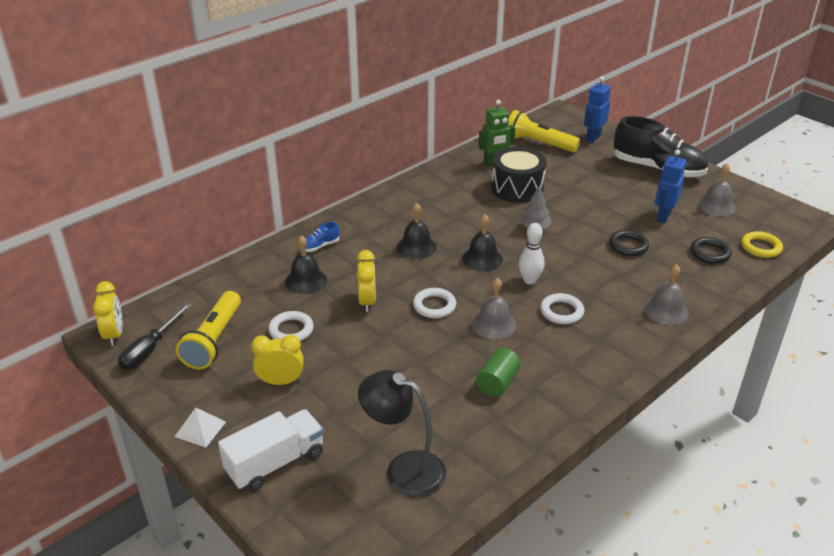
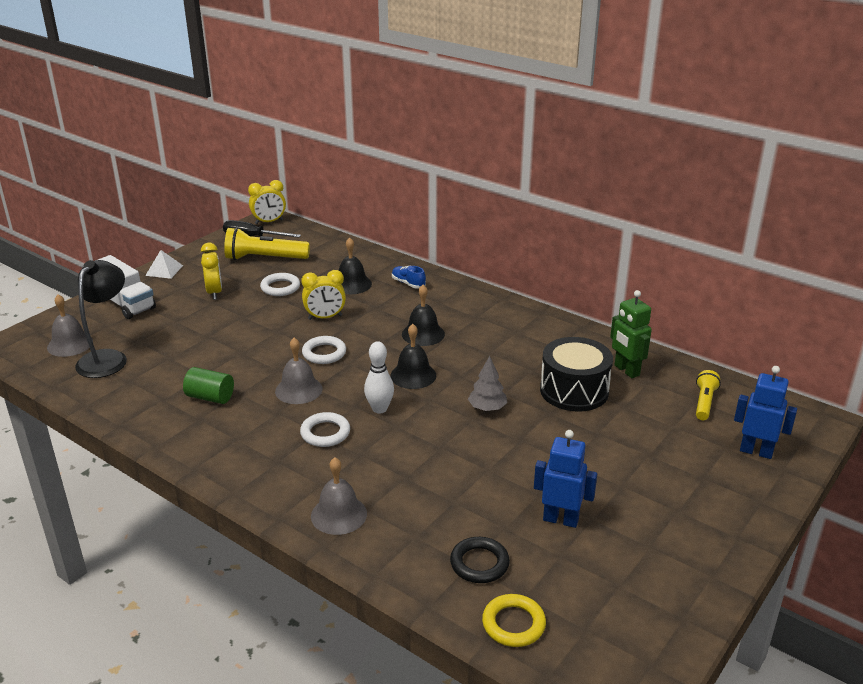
camera: 80 degrees right, 5 degrees down
(538, 143) = (704, 402): yellow flashlight -> yellow flashlight, size x0.58
(628, 246) = (473, 484): black ring -> none
(657, 169) = (699, 518): black shoe -> none
(716, 206) = (617, 580): grey bell -> grey bell (70, 344)

